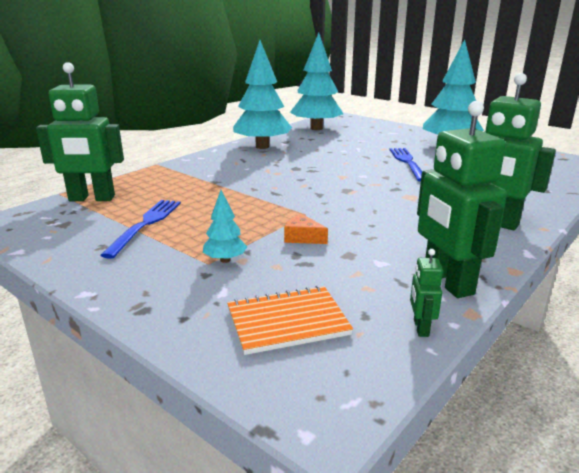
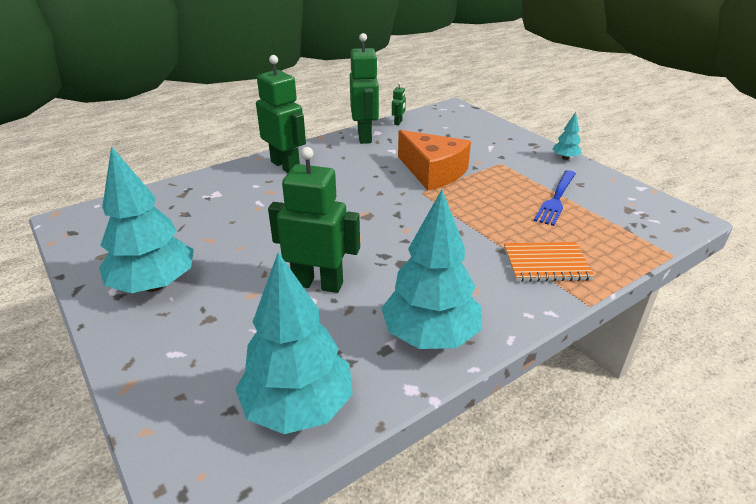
camera: 165 degrees left, 10 degrees up
(91, 198) = (629, 240): green robot -> green robot (318, 284)
(225, 260) = (489, 163): turquoise tree -> turquoise tree (565, 158)
(287, 322) = (458, 131): orange notebook -> orange notebook (546, 264)
(302, 237) = (433, 172): orange cheese -> orange cheese, size x2.42
(407, 162) = (258, 253): blue fork -> none

